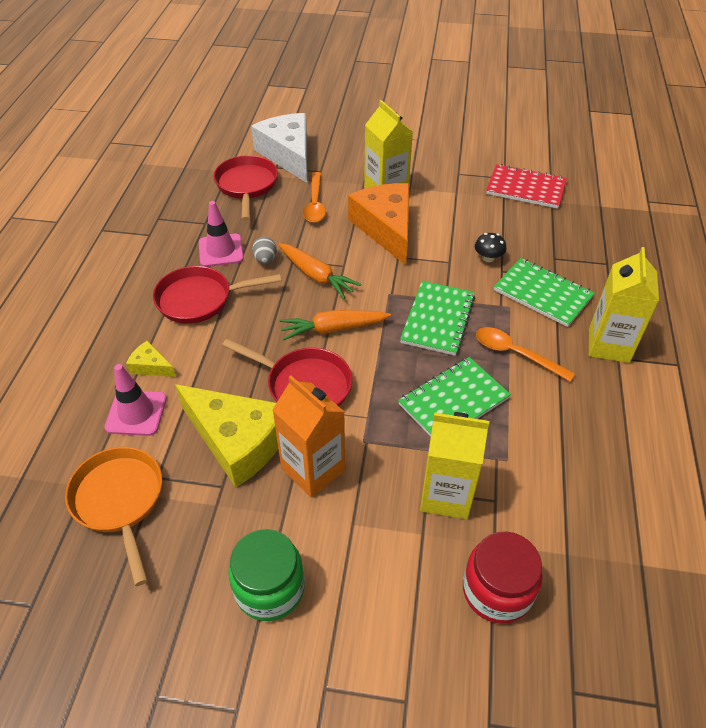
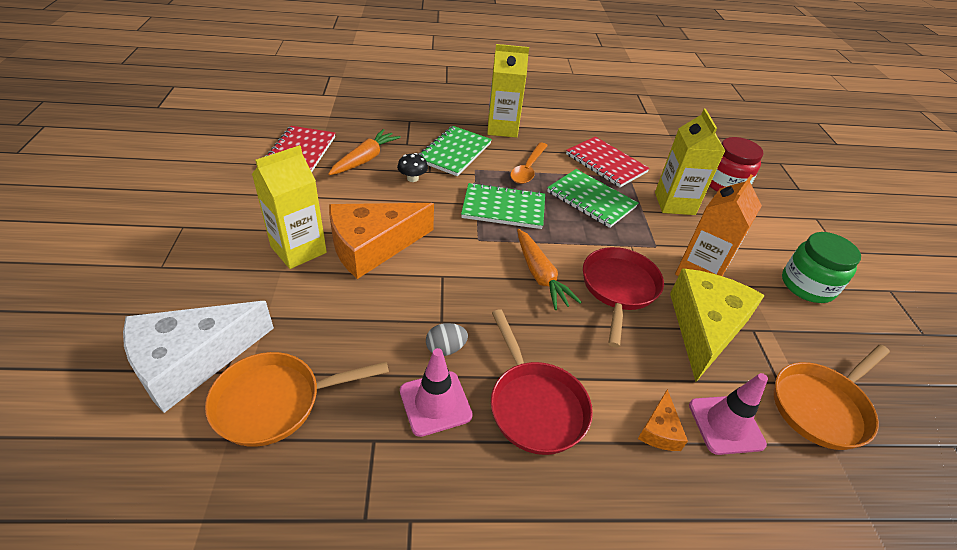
camera: 105 degrees left, 5 degrees down
(151, 366) = (659, 430): yellow cheese -> orange cheese
(247, 186) = (275, 402): red pan -> orange pan
(315, 204) = (325, 313): orange spoon -> none
(316, 276) = (465, 297): orange carrot -> orange carrot (365, 159)
(537, 441) = (606, 163): none -> red notebook

